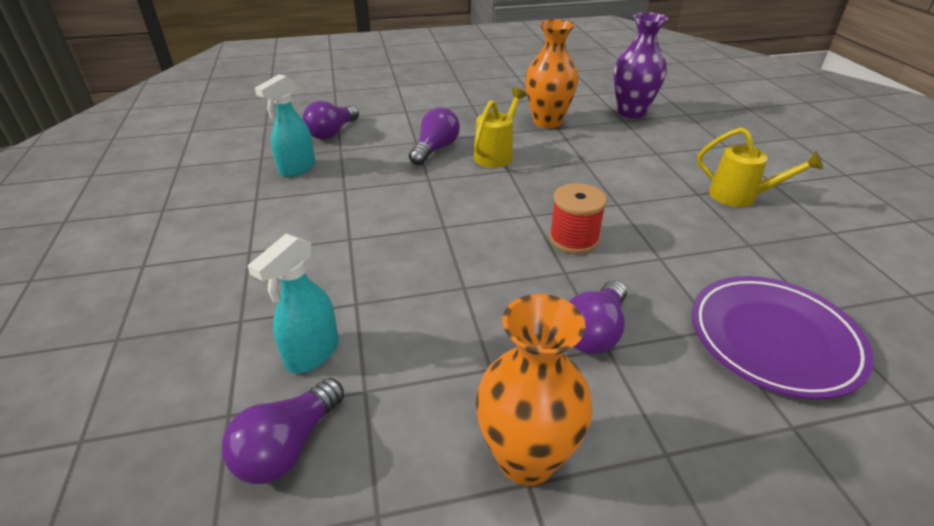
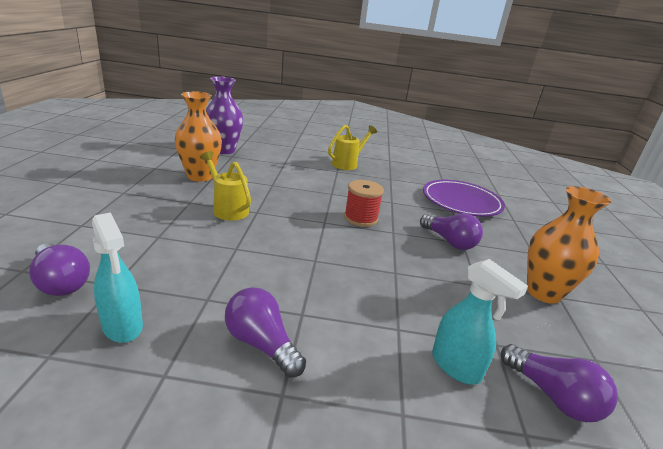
camera: 75 degrees left, 10 degrees down
(435, 149) = (186, 231): purple light bulb -> purple light bulb (262, 344)

